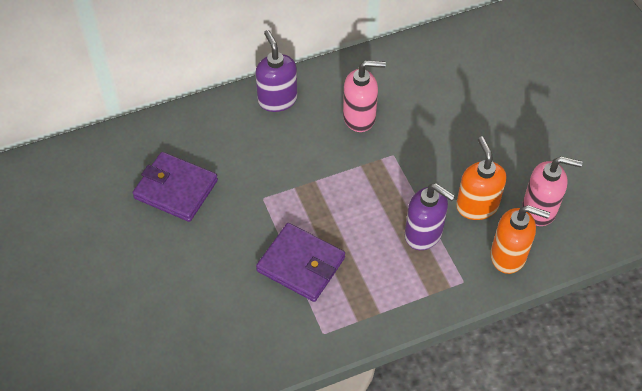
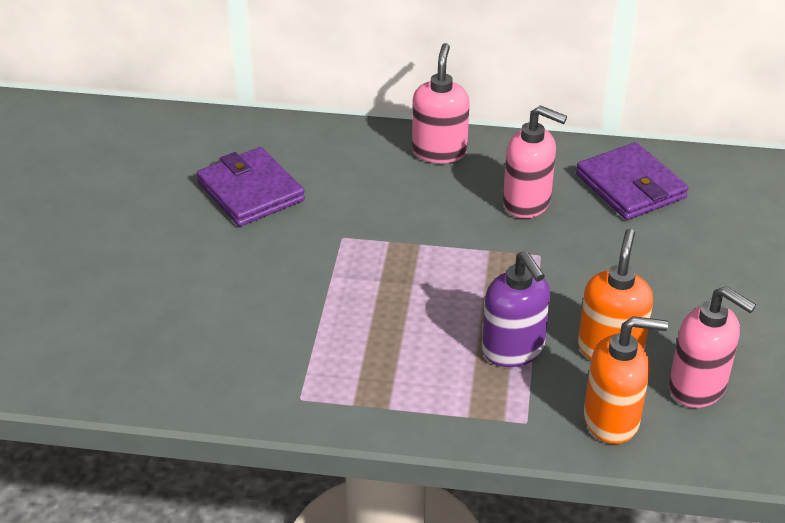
camera: 30 degrees right, 15 degrees down
(277, 99) = (439, 151): purple soap dispenser -> pink soap dispenser
(301, 264) = (332, 318): purple wallet -> purple wallet (630, 186)
(508, 256) = (612, 420): orange soap dispenser -> orange soap dispenser turned 45 degrees counterclockwise

